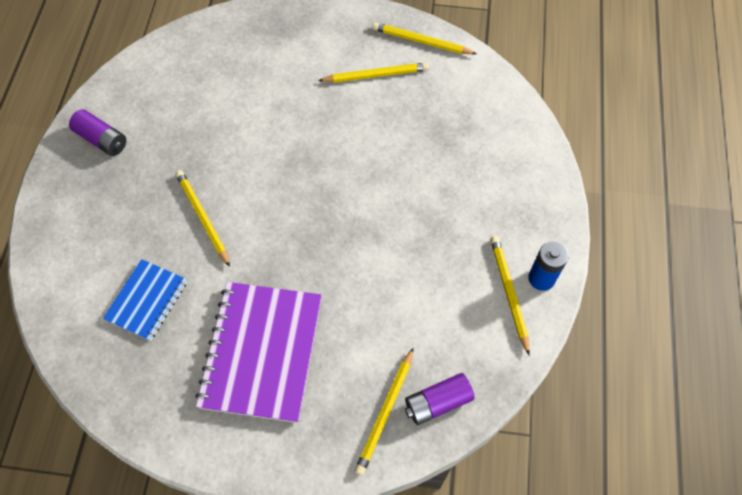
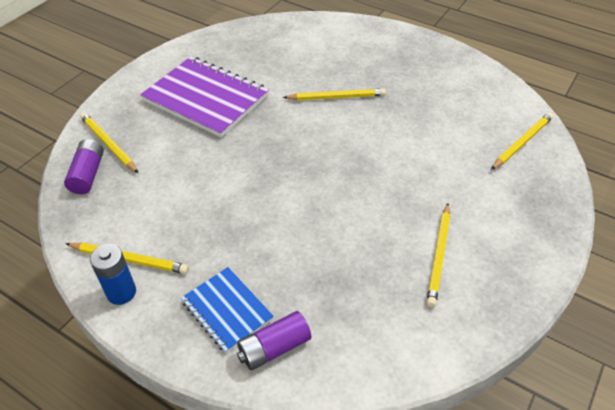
camera: 115 degrees right, 15 degrees down
(102, 140) = (440, 64): purple battery -> purple battery (274, 347)
(147, 300) = (286, 58): blue notebook -> blue notebook (227, 310)
(421, 41) = (475, 319): yellow pencil -> yellow pencil (522, 142)

